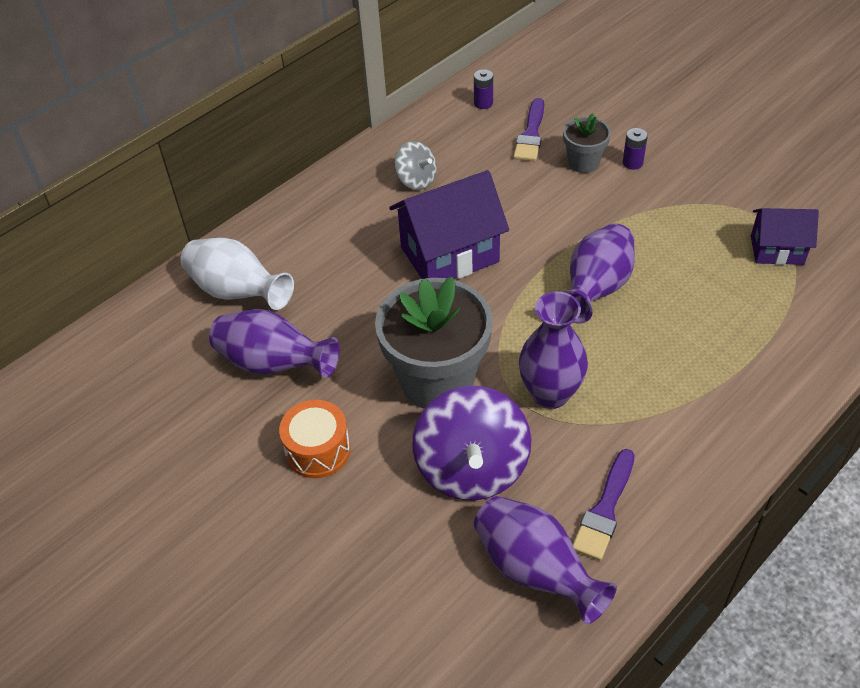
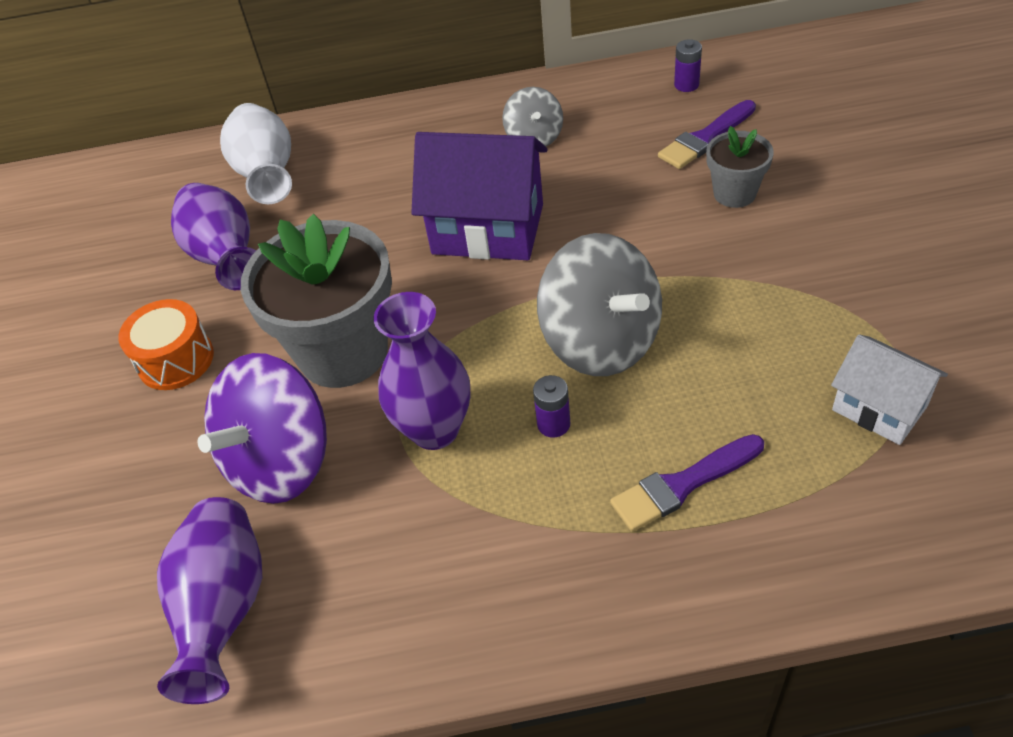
camera: 40 degrees right, 0 degrees up
(595, 289) = (601, 341): purple vase -> grey spinning top
(605, 509) = (357, 592): purple brush -> purple brush (682, 485)
(632, 163) = (794, 218): purple battery -> purple battery (553, 424)
(777, 250) = (879, 408): purple house -> white house

